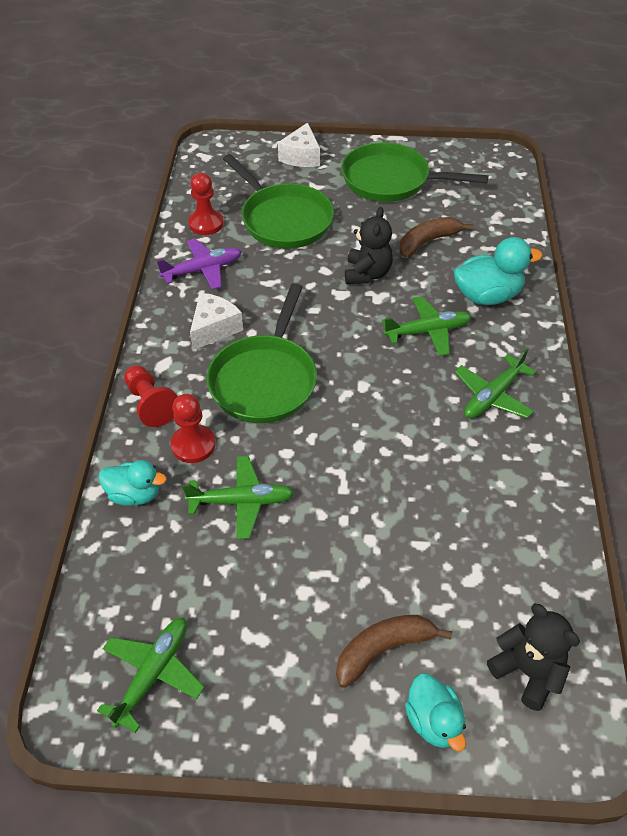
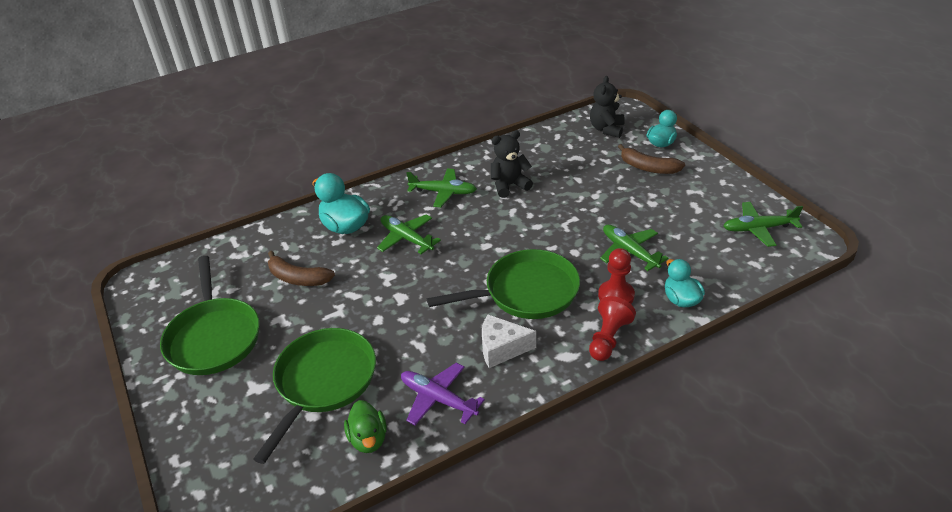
camera: 120 degrees left, 10 degrees down
(206, 223) = (368, 439): red pawn -> green duck
(301, 156) = (200, 426): white cheese -> none
(367, 274) = (364, 294): black teddy bear -> black teddy bear (509, 185)

